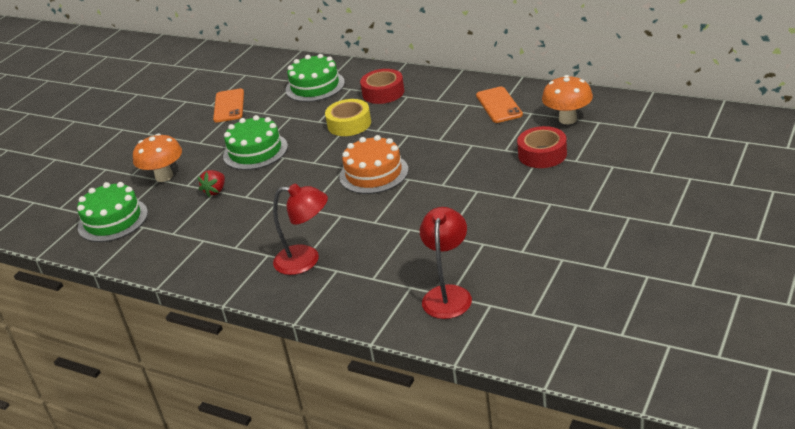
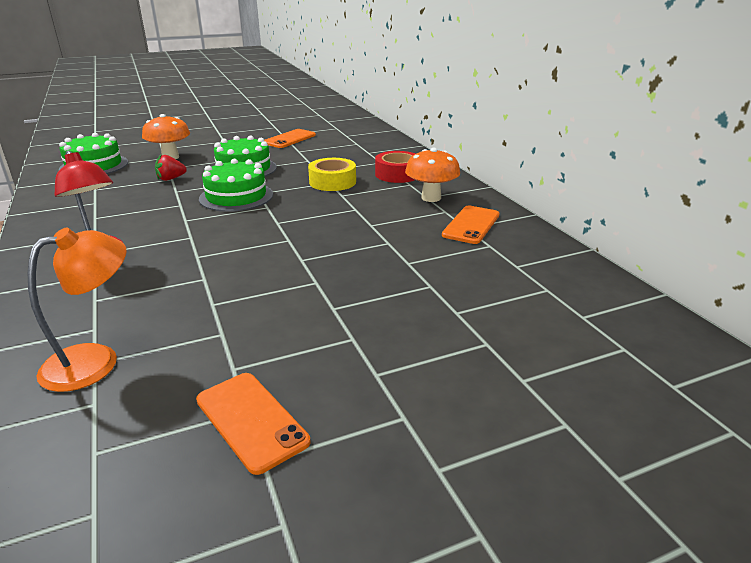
camera: 35 degrees right, 5 degrees down
(315, 86) = (361, 151): green cake -> green cake (236, 196)
(374, 173) = (275, 222): orange cake -> none
(448, 294) = (95, 361): red lamp -> orange lamp
(542, 154) = (434, 286): red tape -> none
(568, 119) = (517, 269): orange mushroom -> orange mushroom (431, 198)
(571, 260) = (251, 420): none -> orange phone

